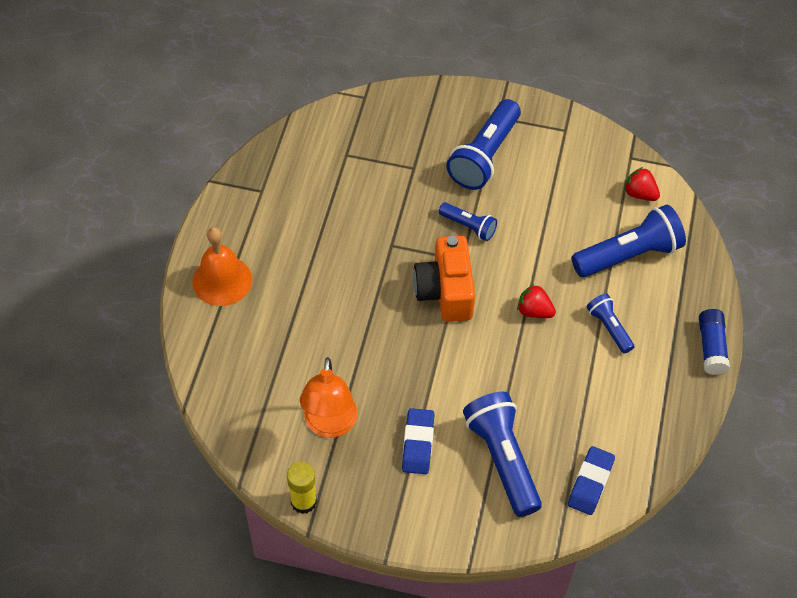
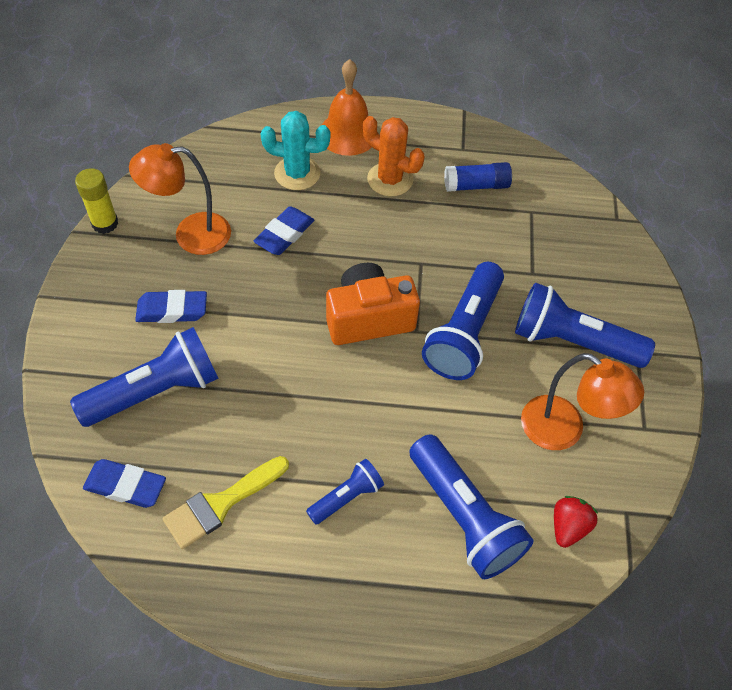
camera: 80 degrees right, 0 degrees up
(267, 329) = (297, 173): none -> turquoise cactus
(289, 254) = (390, 179): none -> orange cactus
(342, 346) = (284, 234): none -> blue eraser
(468, 226) = (464, 333): blue flashlight -> blue flashlight, size x1.86
(534, 311) = (357, 410): red strawberry -> none
(563, 179) = (564, 430): none -> orange lamp
(610, 414) = (220, 504): none -> yellow brush
(711, 347) = (334, 632): blue glue stick -> blue glue stick (476, 185)

